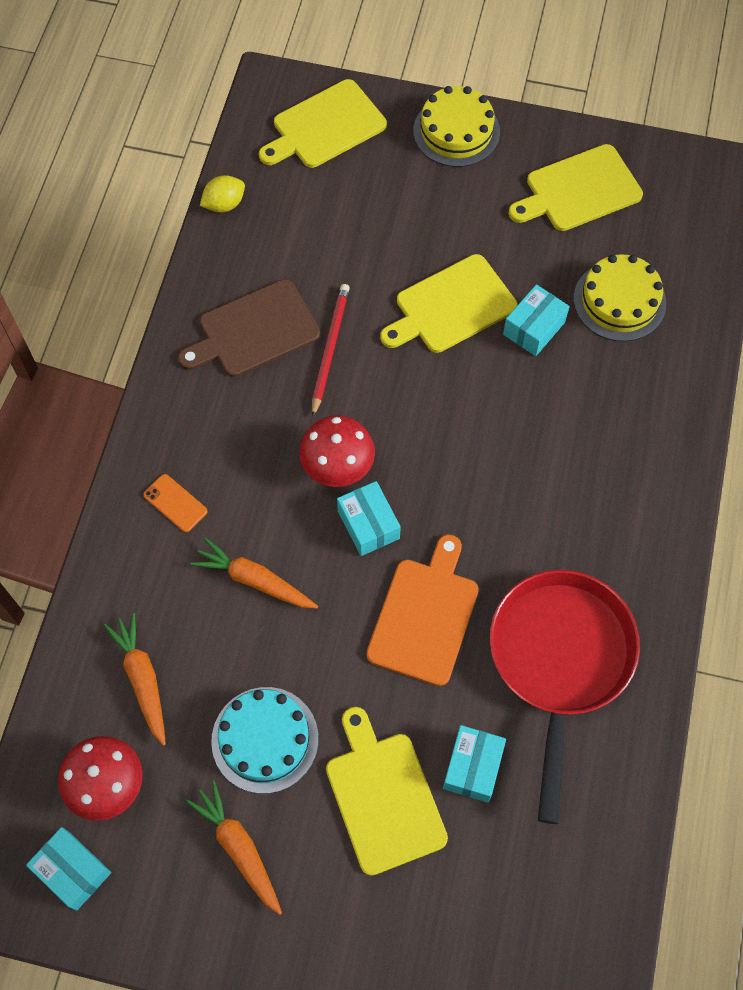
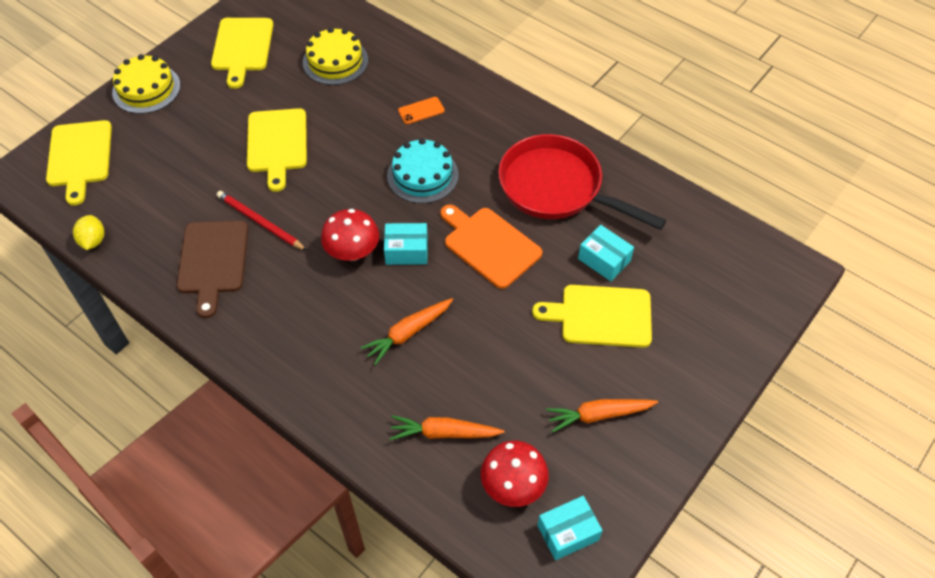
camera: 65 degrees left, 10 degrees down
(175, 503) = (317, 361): orange phone -> orange phone (421, 111)
(265, 739) = (528, 370): turquoise cake -> turquoise cake (422, 175)
(534, 328) = (324, 109): turquoise box -> none

